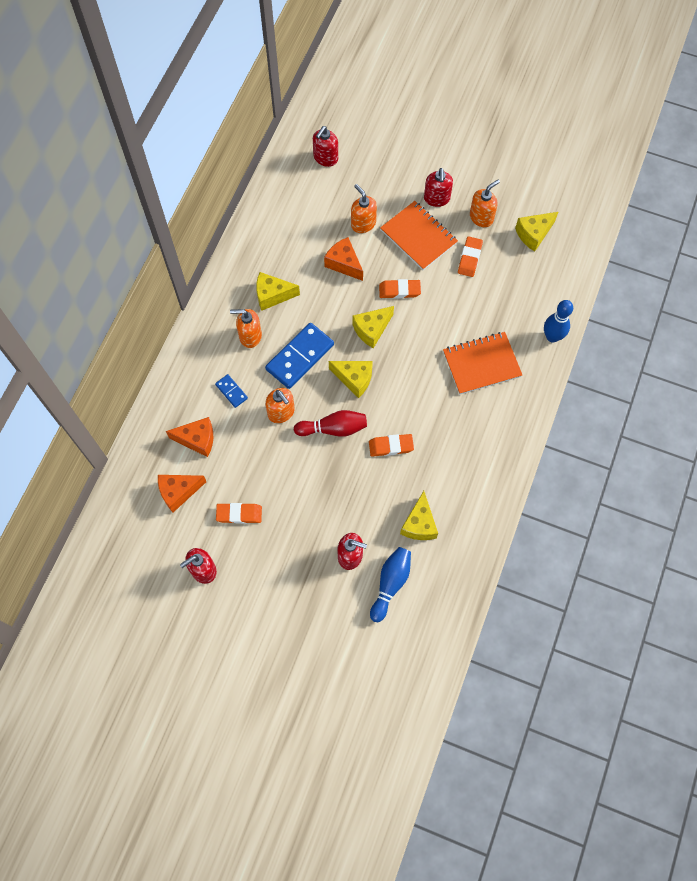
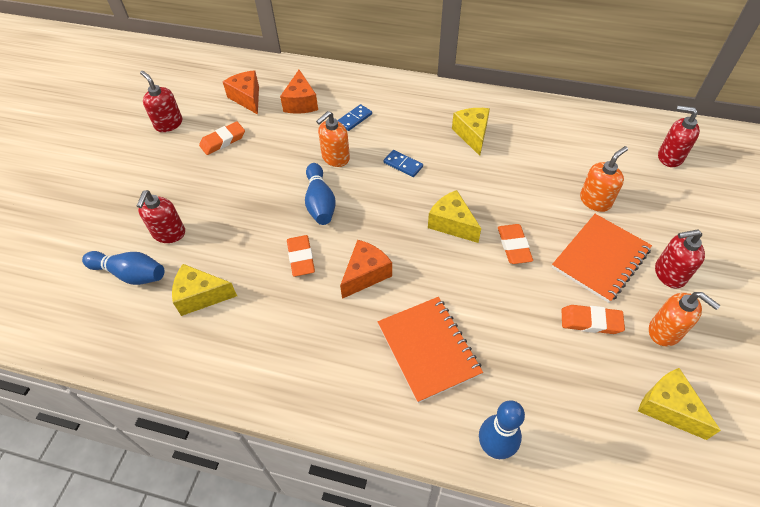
camera: 85 degrees right, 15 degrees down
(239, 514) = (223, 141): orange eraser -> orange eraser turned 60 degrees clockwise
(250, 336) = (419, 124): orange soap dispenser -> none
(300, 357) = (403, 165): blue domino -> blue domino, size x0.49
(333, 428) = (320, 202): red bowling pin -> blue bowling pin
(344, 264) = (532, 189): orange cheese -> orange cheese (365, 274)
(354, 379) = (384, 214): yellow cheese -> none

